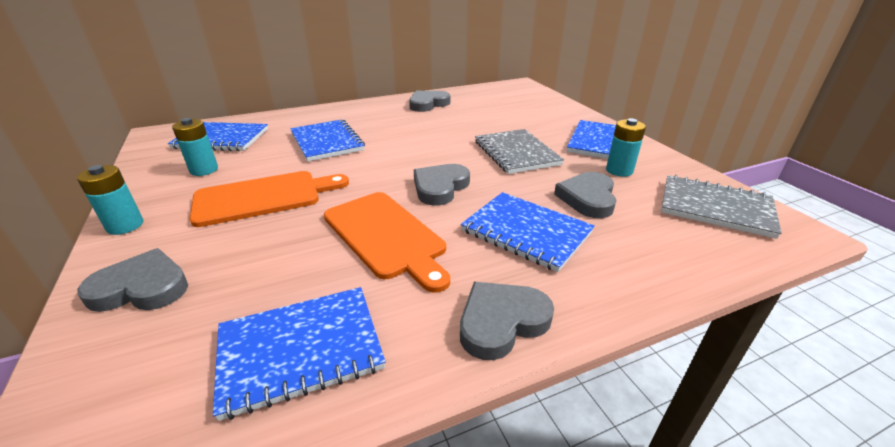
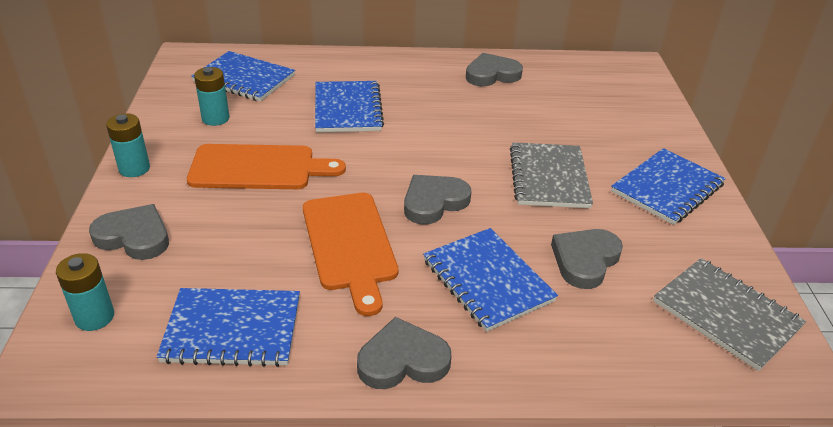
camera: 20 degrees right, 5 degrees up
(619, 170) = (654, 234): turquoise battery -> turquoise battery (94, 317)

